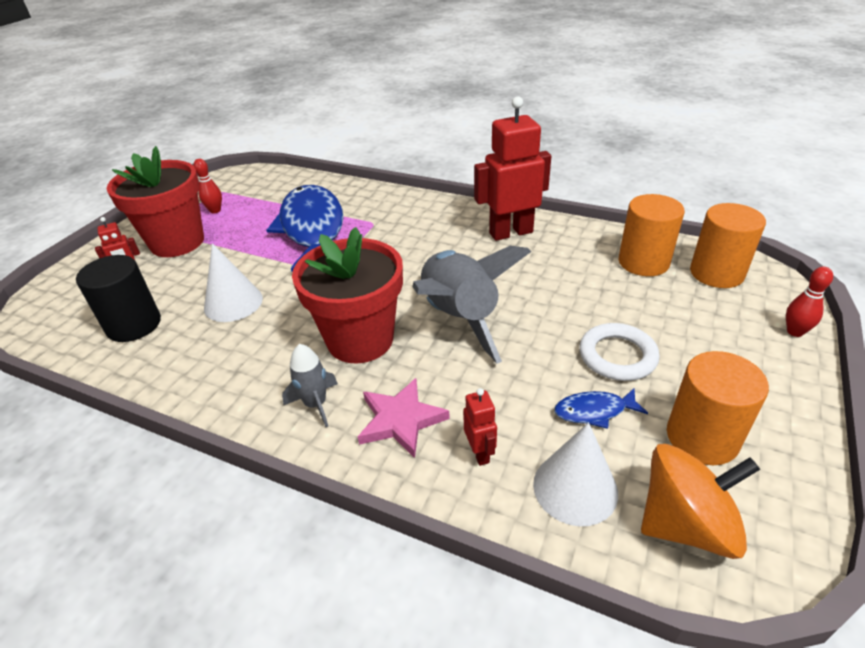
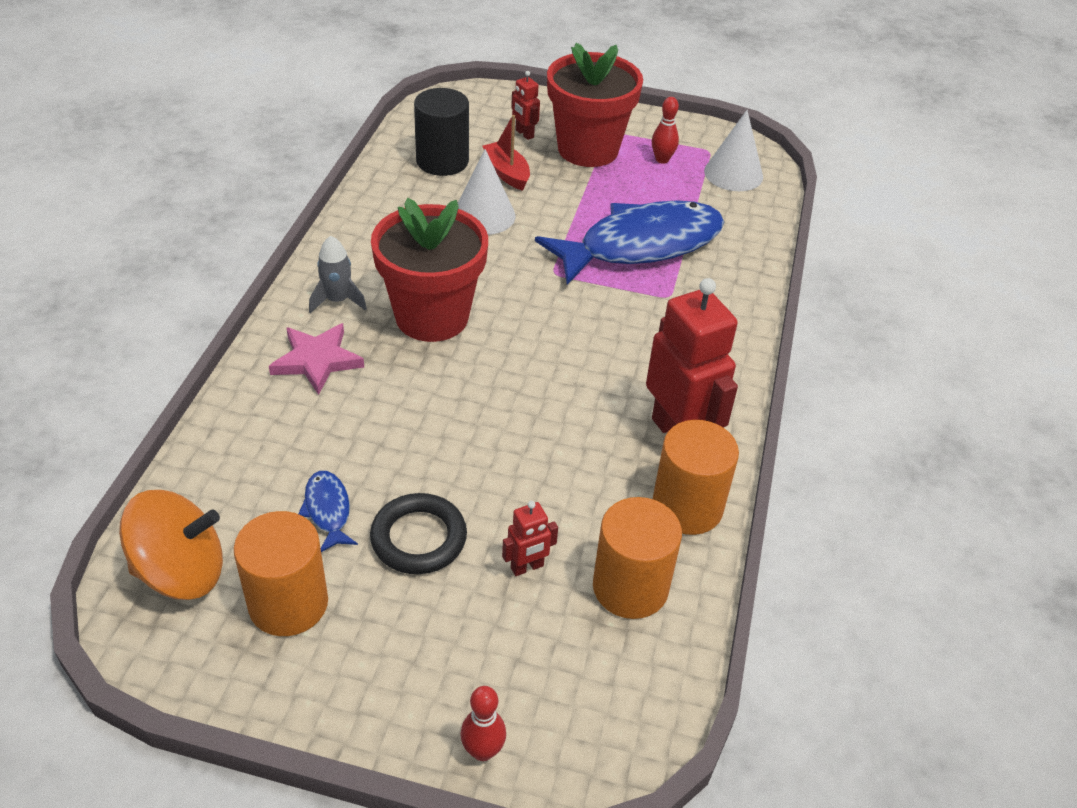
camera: 75 degrees right, 5 degrees up
(180, 286) = (507, 173): none -> red boat
(458, 318) = (477, 392): grey rocket -> none
(480, 453) = (274, 420): red robot -> red robot (527, 567)
(575, 488) = (228, 490): white cone -> white cone (733, 174)
(617, 356) = (418, 538): white ring -> black ring
(685, 524) = (181, 571): orange spinning top -> orange spinning top turned 75 degrees counterclockwise
(716, 273) = (617, 679): orange cylinder -> orange cylinder (687, 507)

